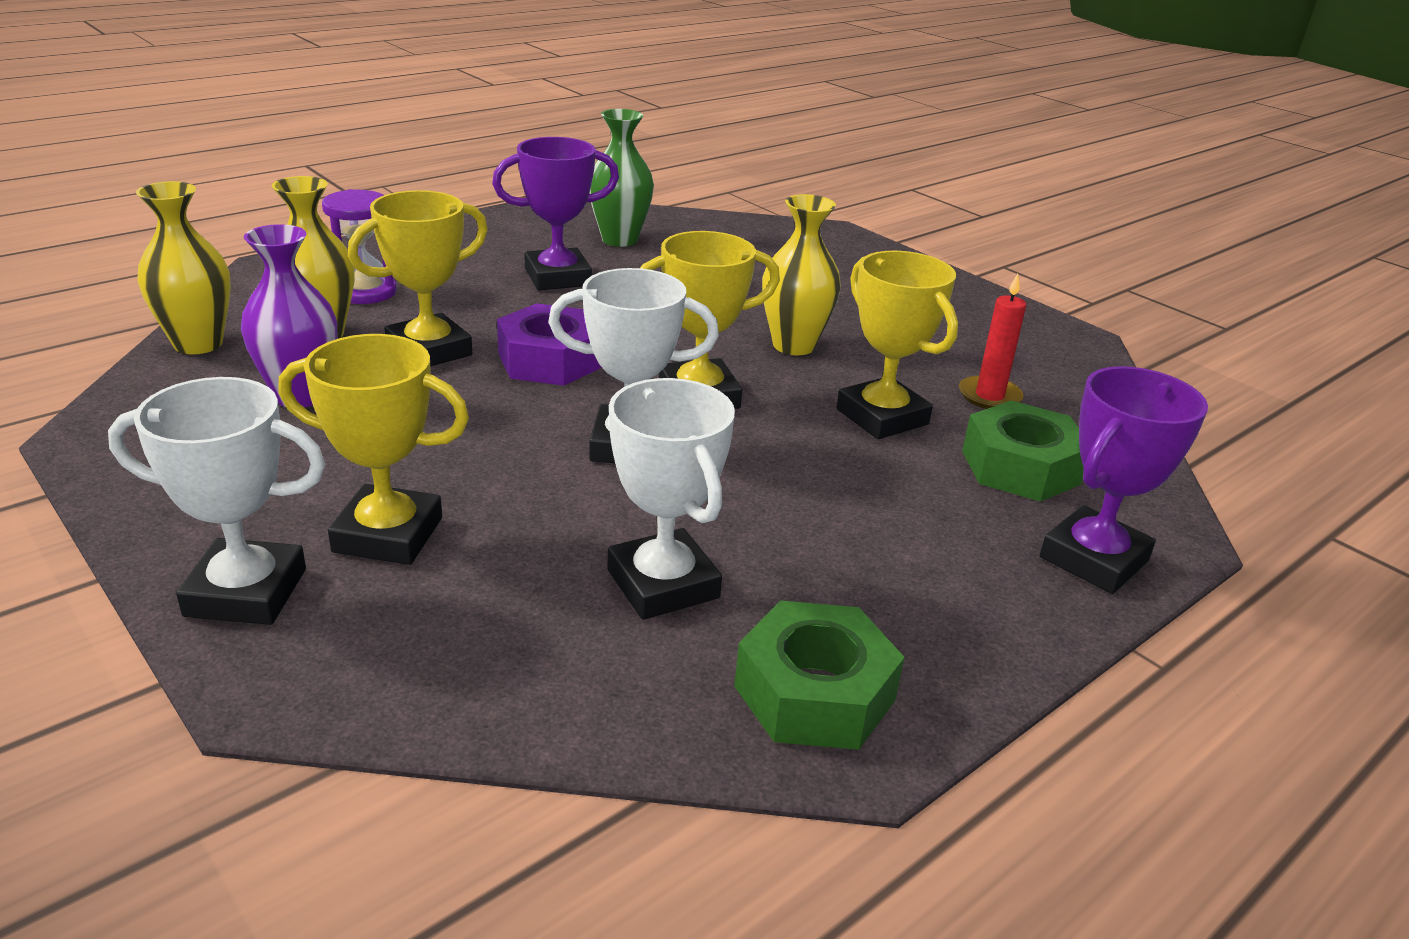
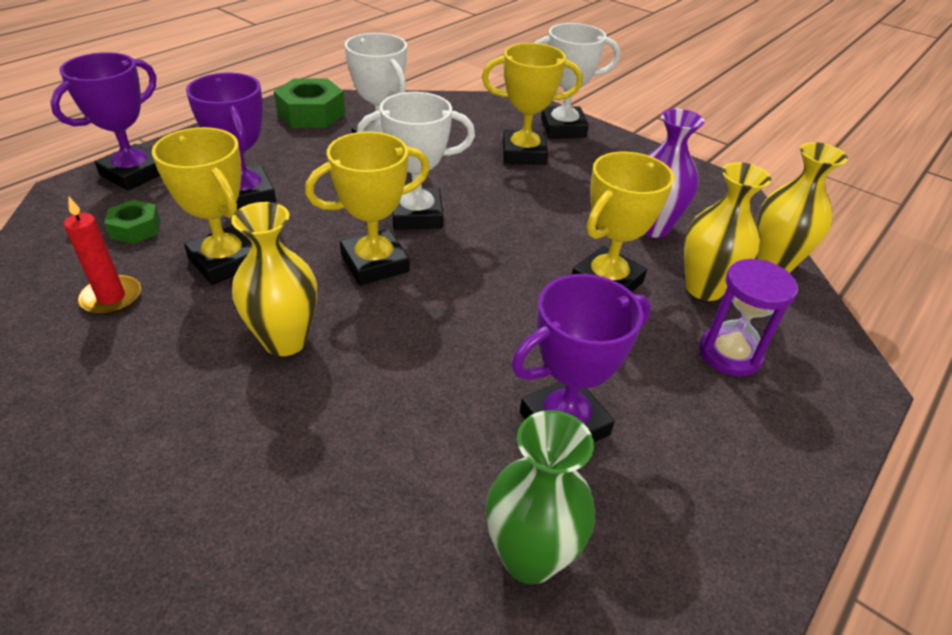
camera: 170 degrees right, 10 degrees up
(549, 360) = (506, 285): purple nut -> none
(889, 500) = (246, 195): none -> purple trophy
(1020, 467) = (135, 229): green nut -> green nut, size x0.59

